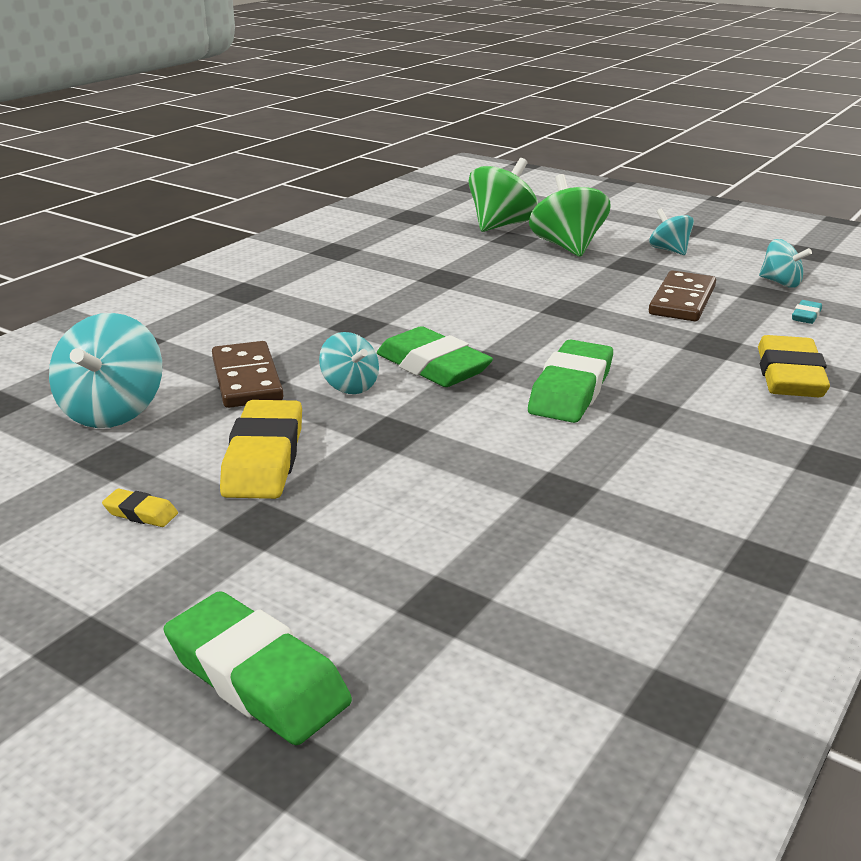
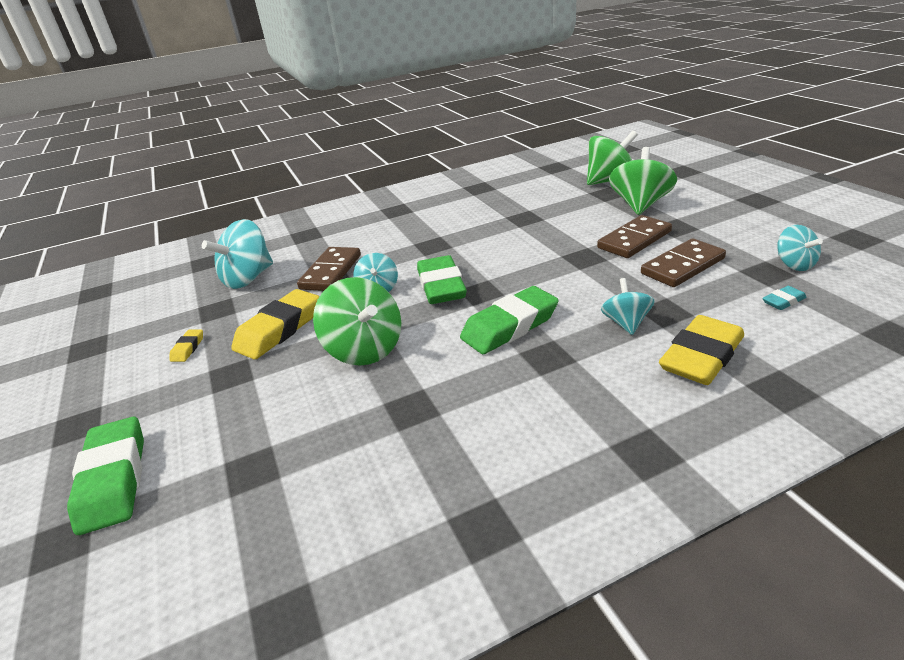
camera: 35 degrees right, 5 degrees up
(141, 513) = (188, 348): yellow eraser -> yellow eraser turned 45 degrees clockwise
(422, 451) = (364, 349): none -> green spinning top
(603, 283) = (634, 240): none -> brown domino
(669, 250) = (721, 219): turquoise spinning top -> turquoise spinning top (625, 323)

